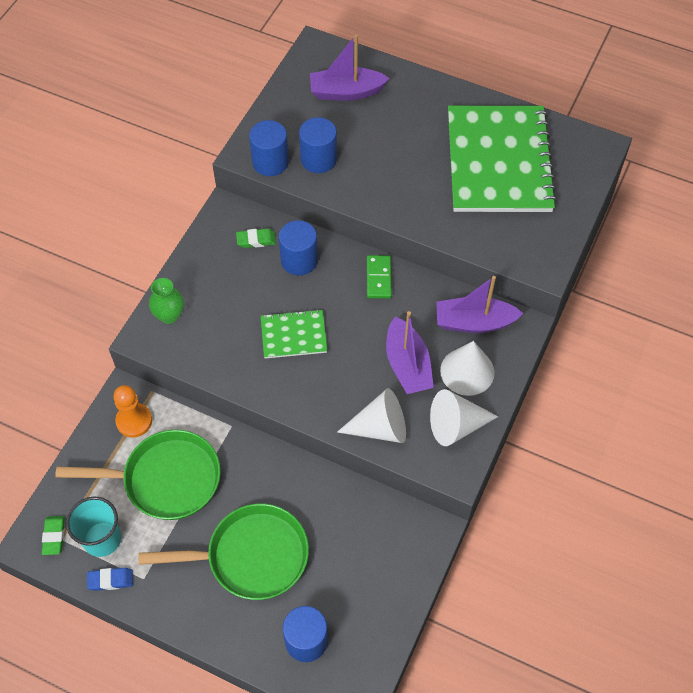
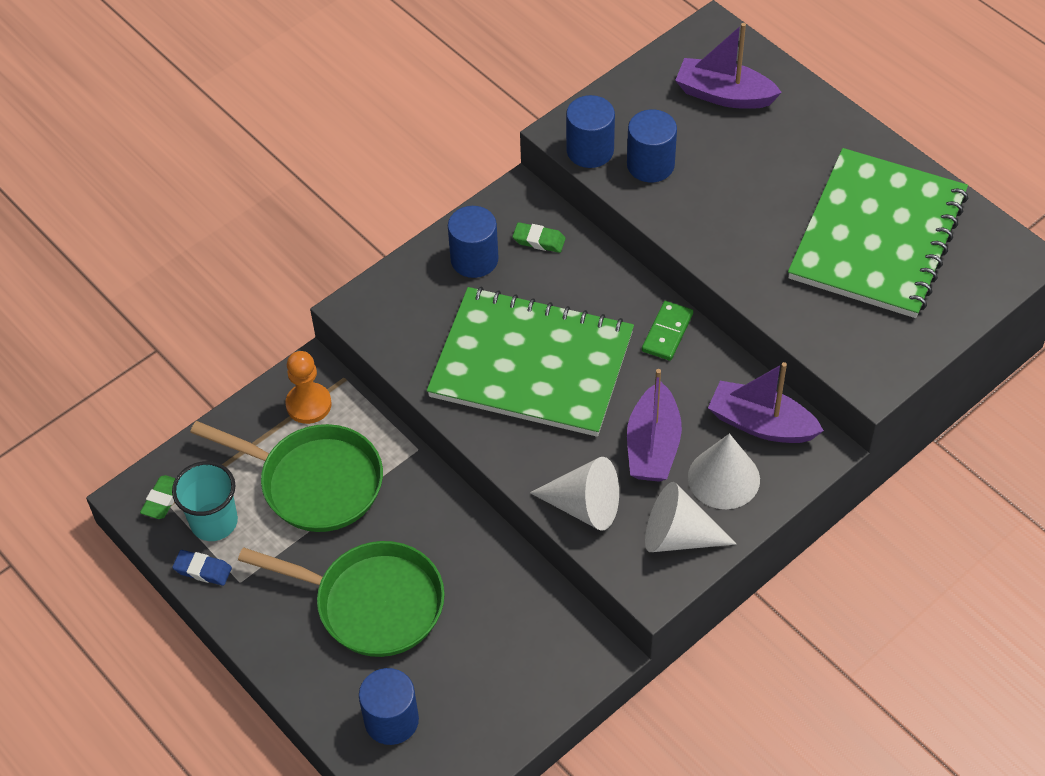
camera: 25 degrees right, 5 degrees down
(169, 315) = (396, 294): green vase -> none
(293, 335) = (531, 365): green notebook -> green notebook, size x2.16
(299, 260) = (579, 280): blue cylinder -> blue cylinder (474, 259)

